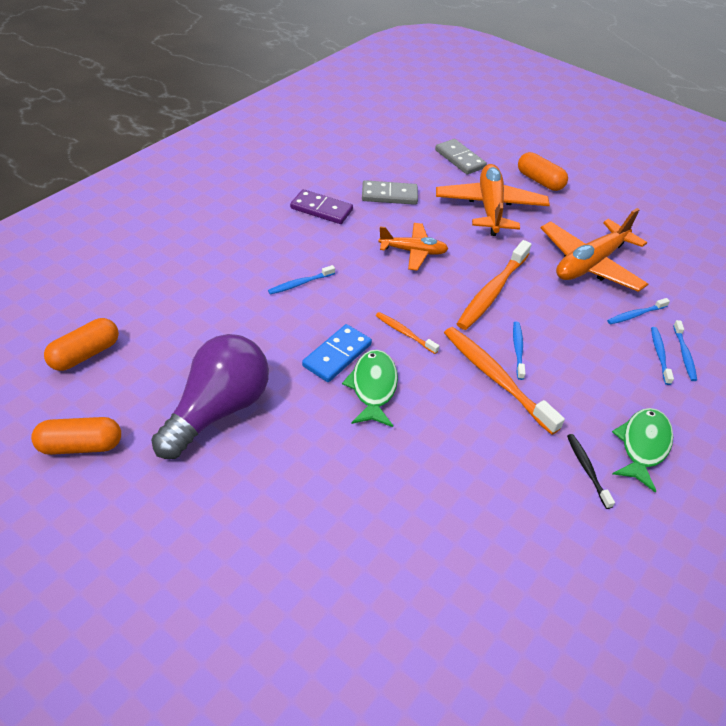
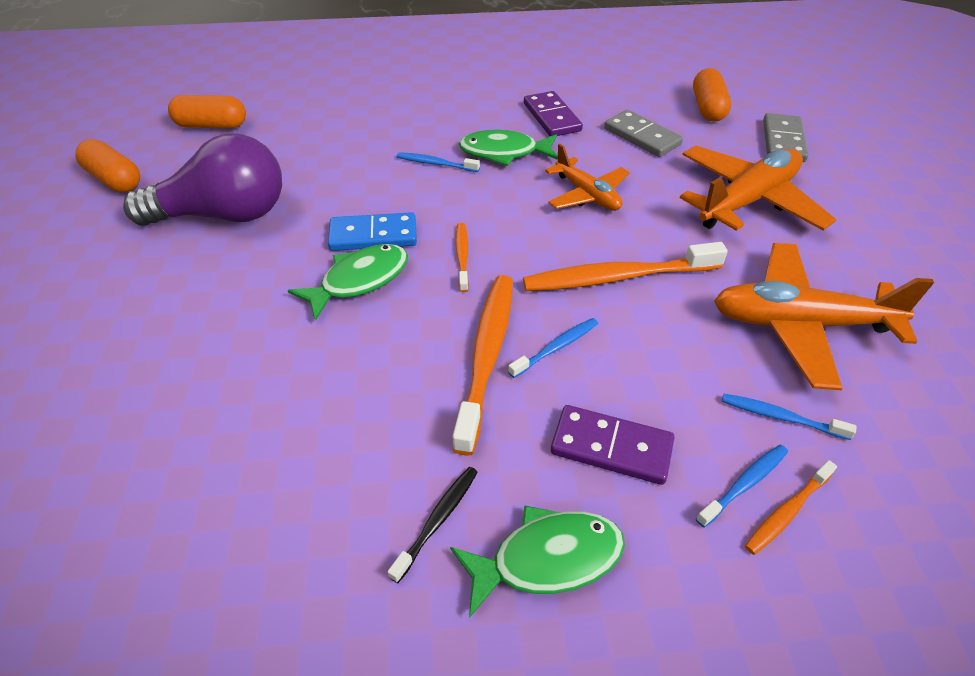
camera: 50 degrees right, 0 degrees up
(329, 251) = (504, 152): none -> green fish
(539, 181) = (865, 207): orange capsule -> orange capsule (708, 108)
(600, 379) = (611, 447): none -> purple domino
(684, 354) = (787, 512): blue toothbrush -> orange toothbrush

